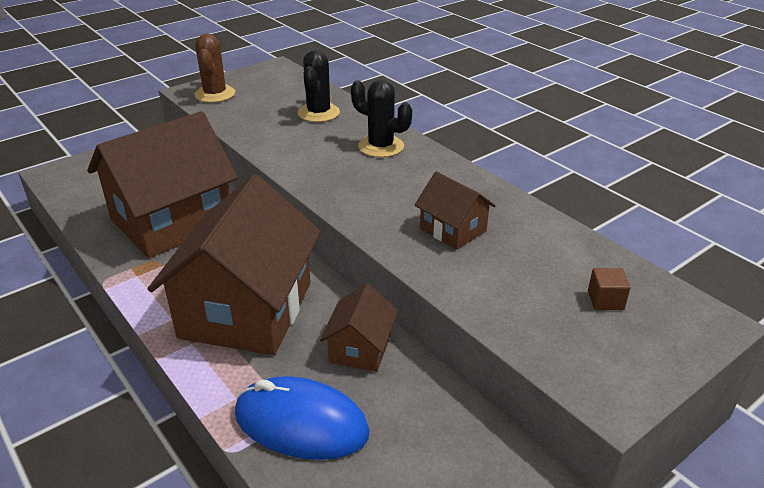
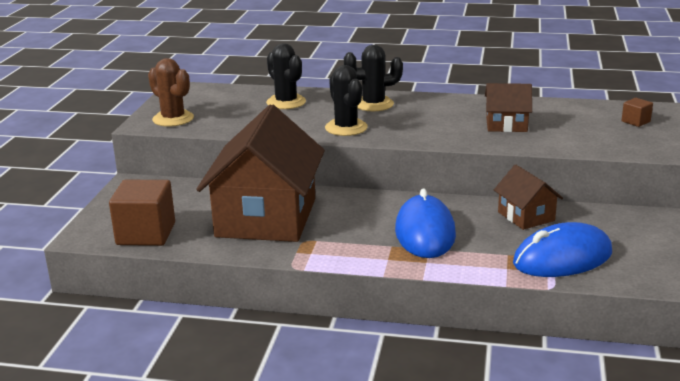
camera: 40 degrees left, 10 degrees down
(83, 191) = (146, 234): none -> brown cube
(246, 310) = (425, 233): brown house -> blue mouse
(310, 162) = (346, 128): none -> black cactus

